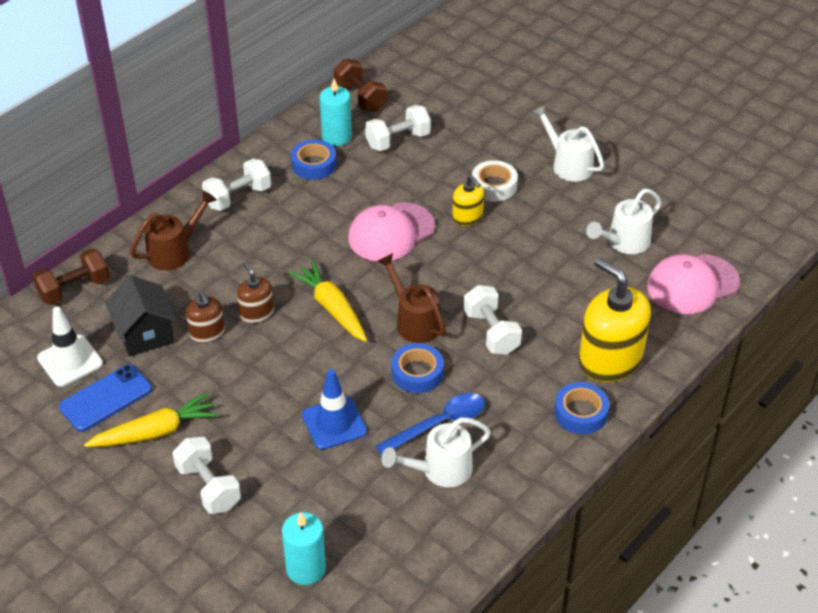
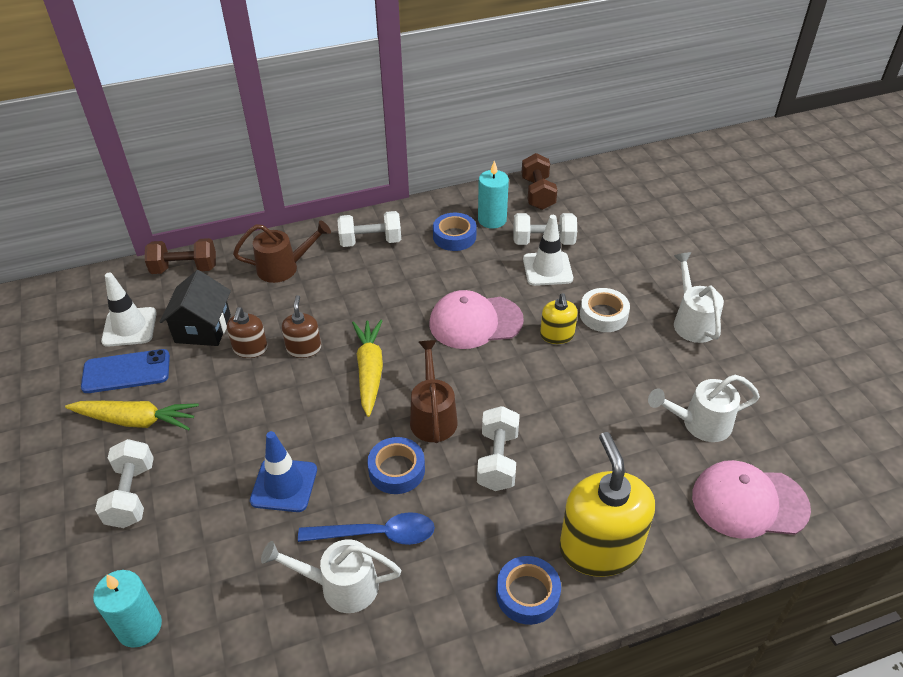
camera: 30 degrees right, 0 degrees up
(419, 164) = (547, 269): none -> white traffic cone

